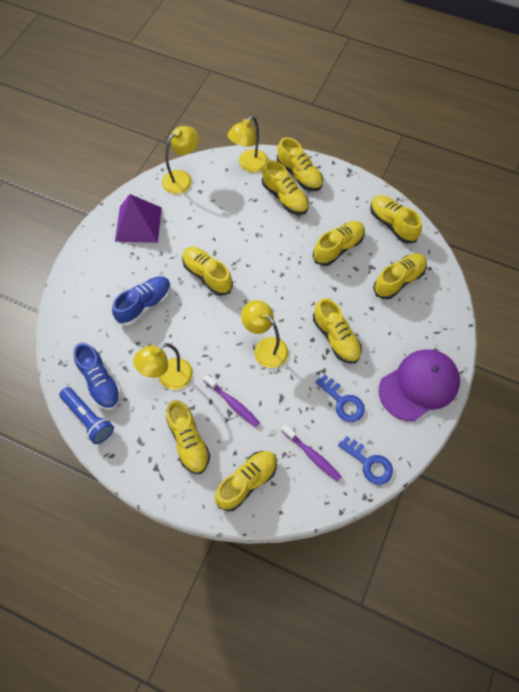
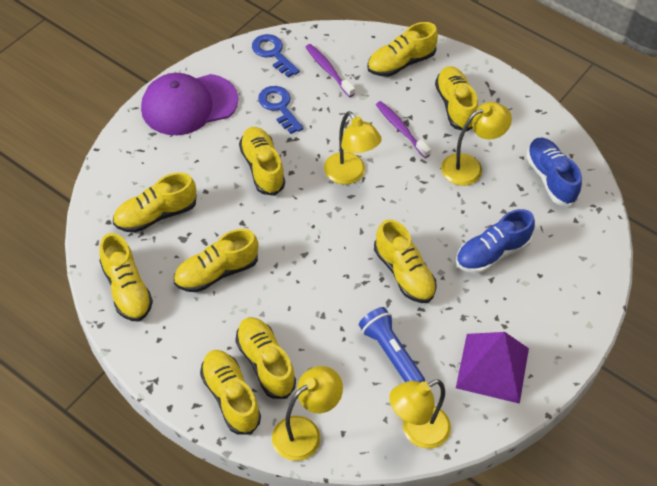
camera: 170 degrees left, 10 degrees down
(88, 419) = (563, 147): blue flashlight -> blue flashlight (390, 353)

